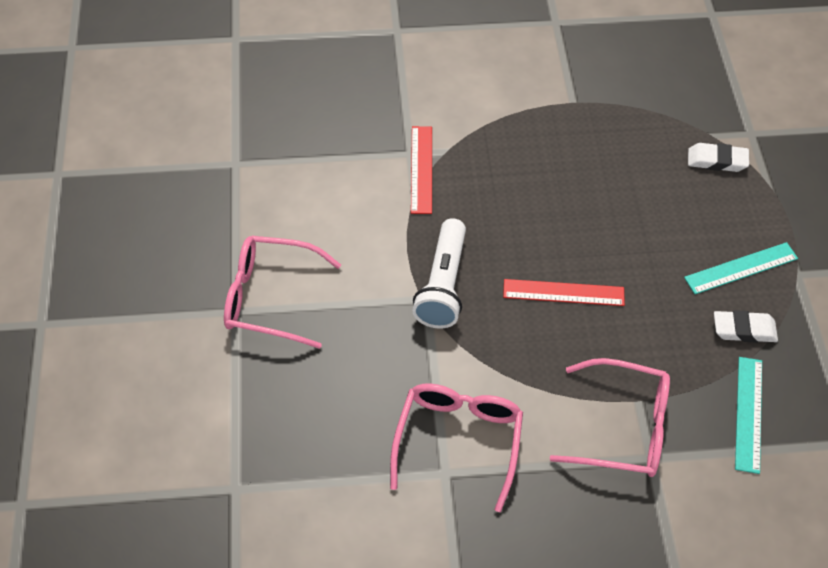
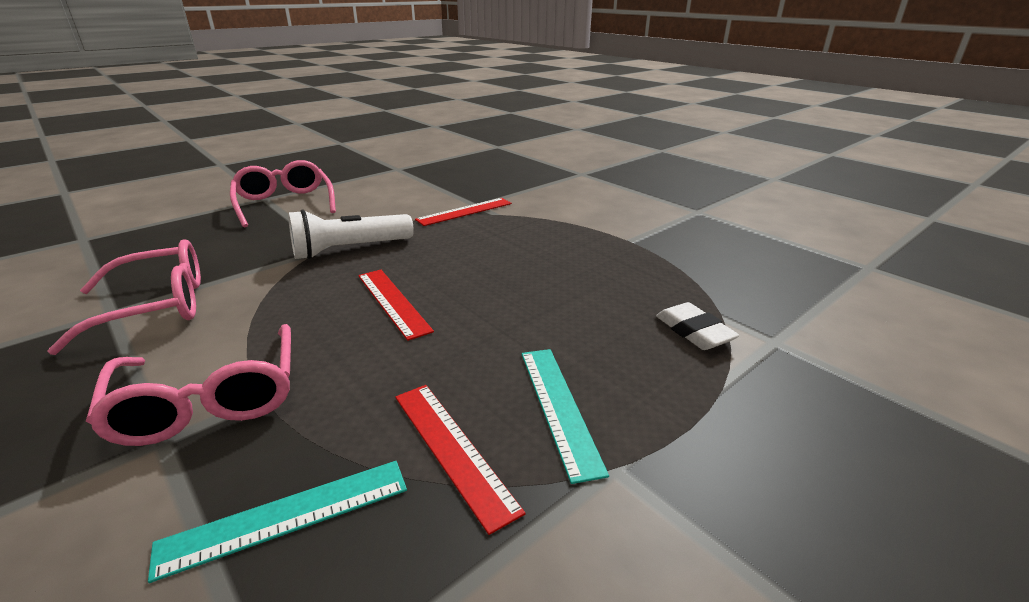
camera: 55 degrees right, 25 degrees down
(741, 268) = (558, 407): turquoise ruler -> turquoise ruler turned 45 degrees clockwise
(744, 330) = (453, 449): white eraser -> red ruler

